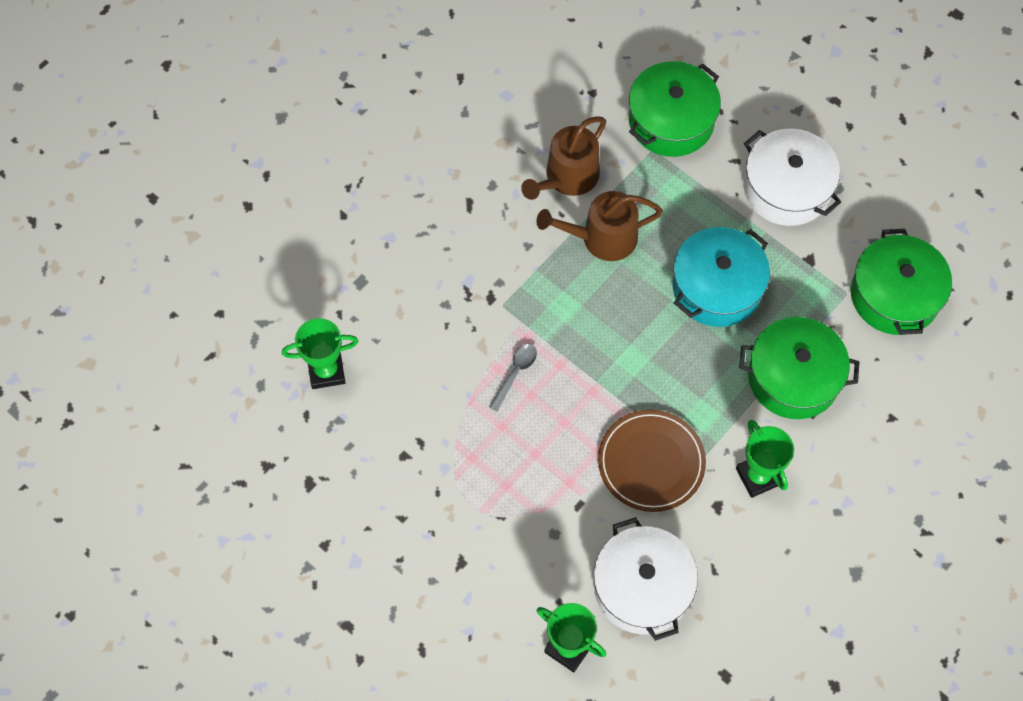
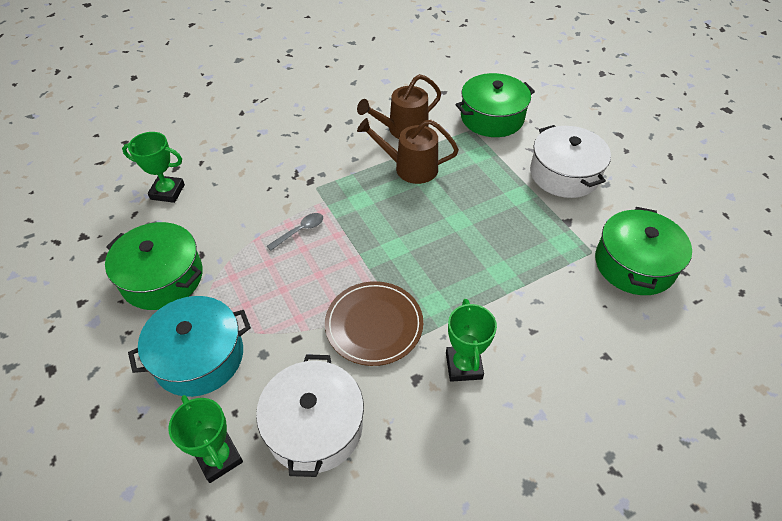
camera: 20 degrees right, 15 degrees down
(717, 287) = (484, 219): turquoise pot -> turquoise pot (199, 357)
(793, 377) = (525, 298): green pot -> green pot (162, 278)

